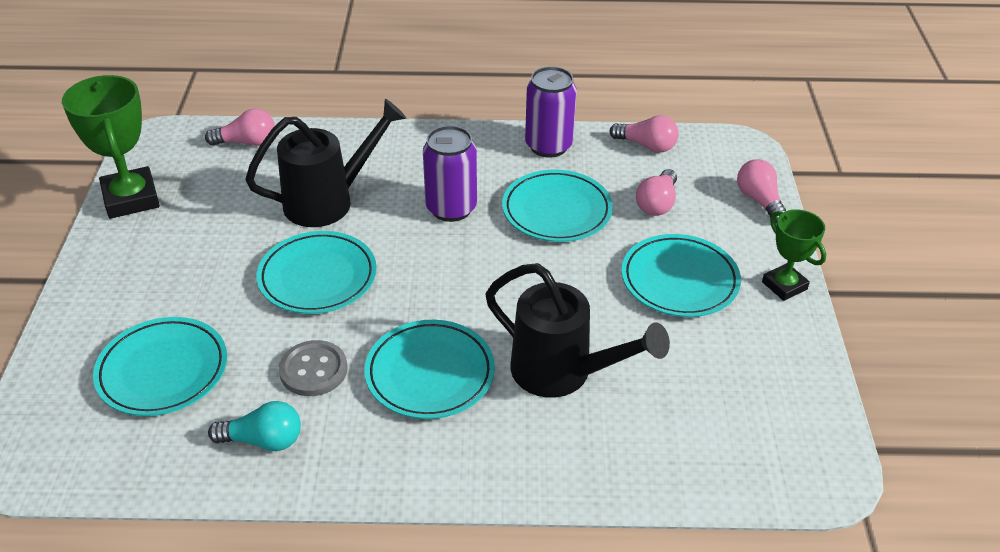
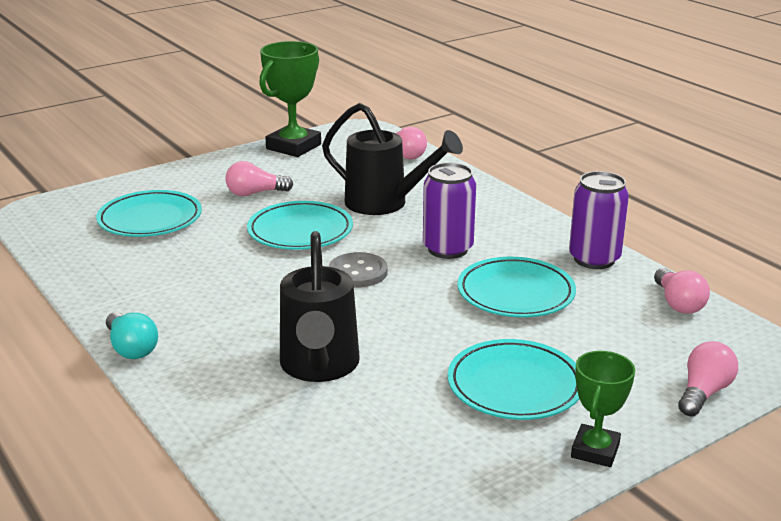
camera: 55 degrees right, 15 degrees down
(263, 440) = (121, 275): turquoise light bulb -> turquoise light bulb (131, 348)
(313, 370) = (206, 266): grey button -> grey button (358, 272)
(430, 373) = (252, 310): turquoise plate -> none
(657, 203) = (604, 337): pink light bulb -> pink light bulb (255, 193)

